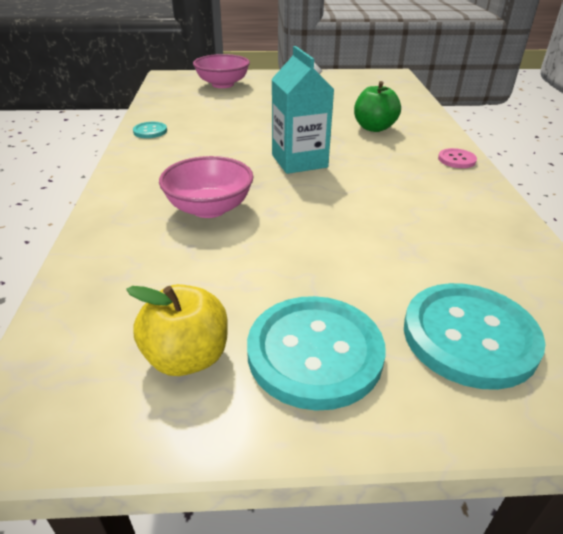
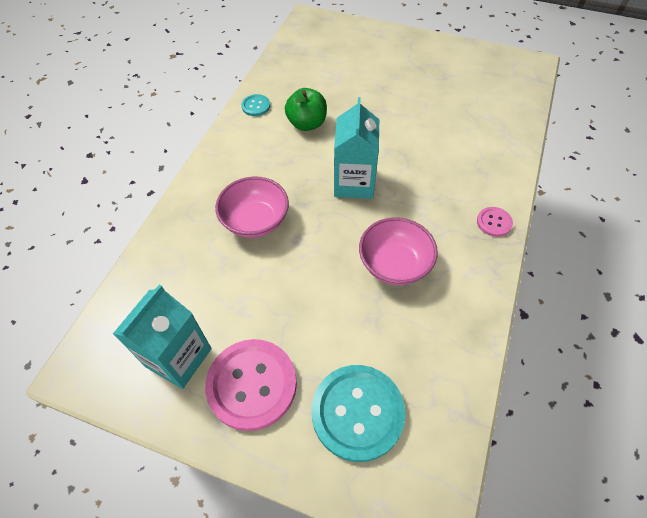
camera: 25 degrees right, 20 degrees up
(187, 357) = (178, 357): yellow apple -> turquoise carton
(222, 84) = (350, 45): pink bowl -> pink bowl (394, 264)
(315, 353) = (252, 385): turquoise button -> pink button
(374, 128) = (449, 153): green apple -> green apple (307, 124)

